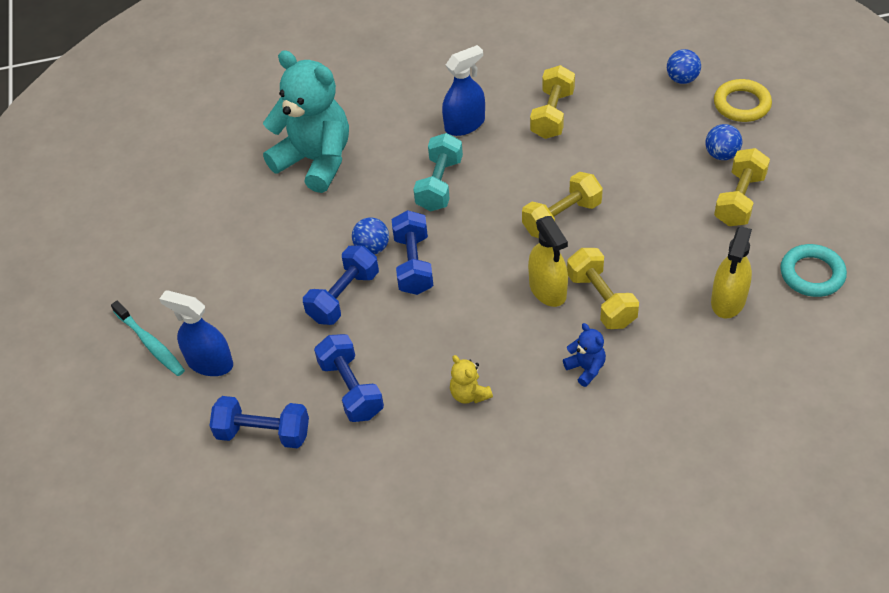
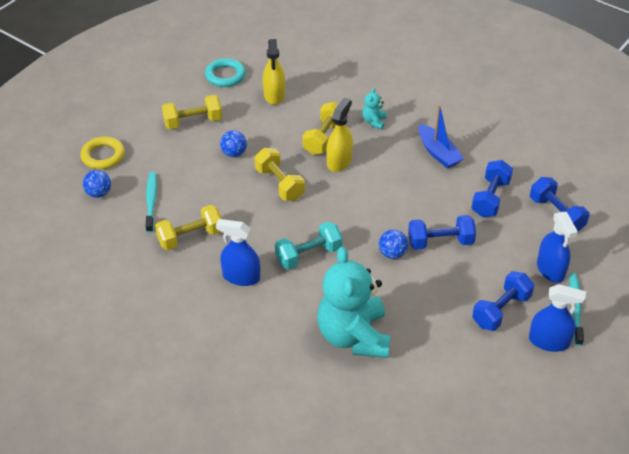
camera: 135 degrees left, 5 degrees down
(147, 292) = (549, 341): none -> blue spray bottle
(414, 264) = (383, 226): blue dumbbell -> blue dumbbell (501, 310)
(469, 394) = (438, 153): yellow teddy bear -> blue boat
(561, 218) = (279, 184): yellow dumbbell -> yellow dumbbell turned 45 degrees clockwise
(586, 368) = (374, 121): blue teddy bear -> turquoise teddy bear
(632, 110) = (151, 201): none -> turquoise toothbrush
(721, 154) = (160, 144): blue ball -> blue ball (234, 153)
(728, 300) = (274, 95): yellow spray bottle -> yellow spray bottle turned 105 degrees clockwise

